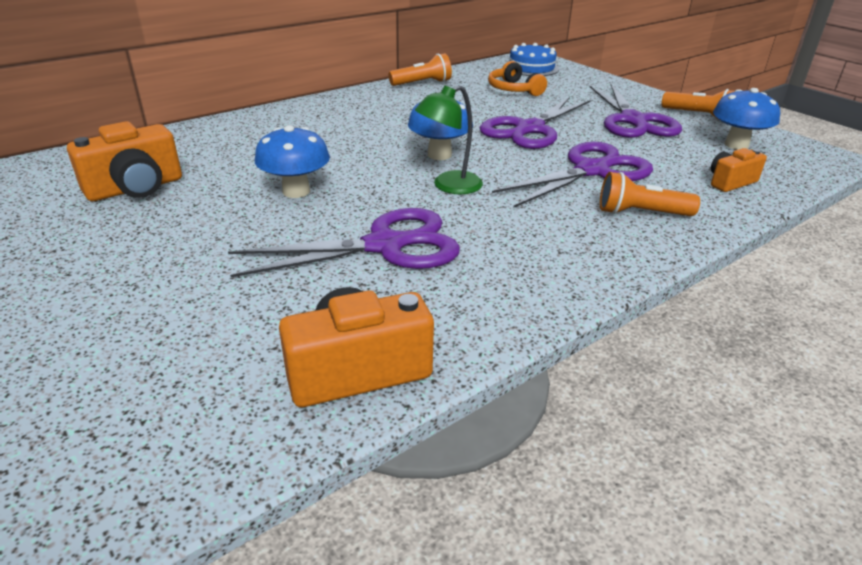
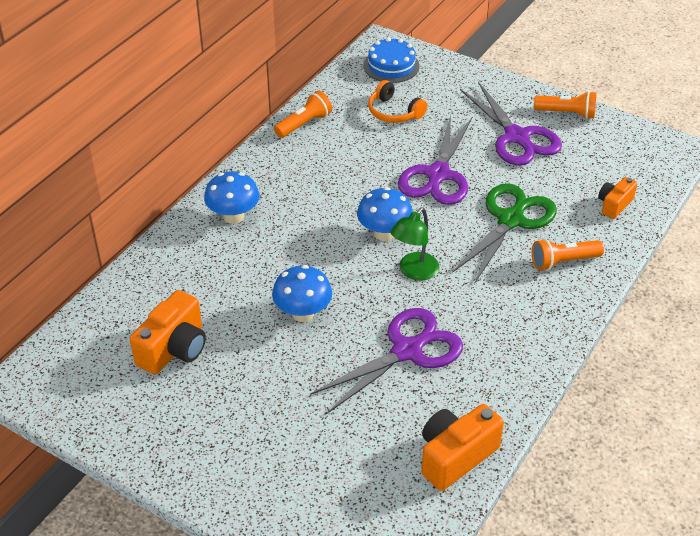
camera: 20 degrees left, 10 degrees up
(592, 170) = (511, 220): purple scissors -> green scissors
(736, 145) = (607, 151): blue mushroom -> blue mushroom (233, 216)

